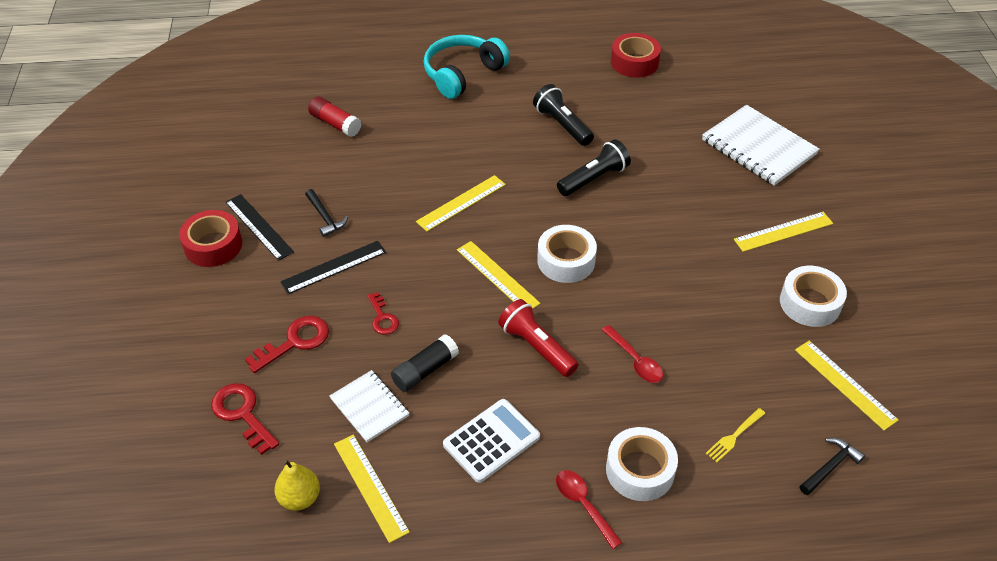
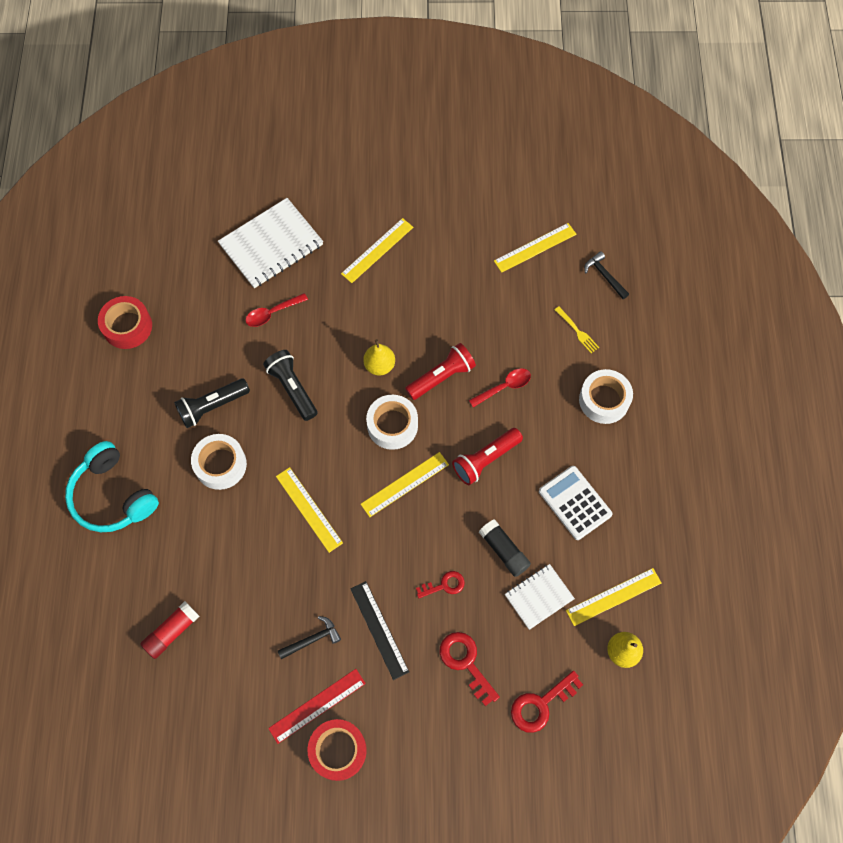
camera: 85 degrees left, 20 degrees up
(258, 227) = (317, 706): black ruler -> red ruler
(583, 505) = (632, 443): red spoon -> red spoon (272, 313)
(635, 300) = (441, 376): none -> red flashlight
(637, 244) = (379, 365): none -> yellow pear
(783, 231) = (377, 250): yellow ruler -> yellow ruler turned 60 degrees clockwise
(810, 303) = (456, 250): white tape -> white tape (220, 464)

